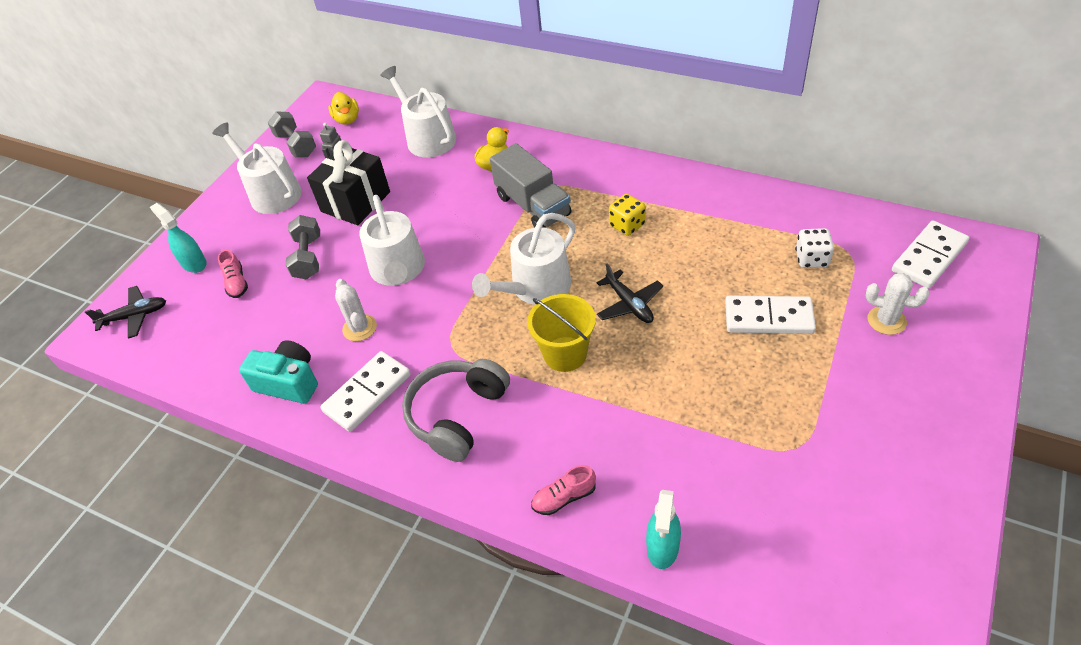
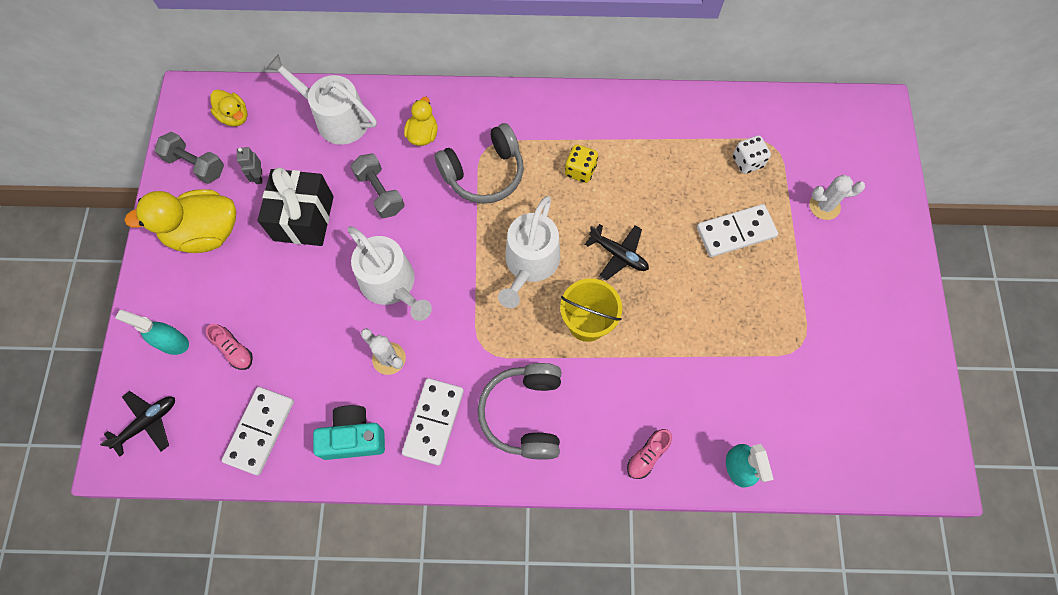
camera: 30 degrees left, 20 degrees up
(271, 193) = (205, 233): white watering can -> yellow duck
(308, 257) = (292, 298): grey dumbbell -> grey dumbbell (380, 193)
(533, 206) = (484, 173): grey truck -> grey headphones
(929, 257) = (835, 133): white domino -> white domino (260, 431)

